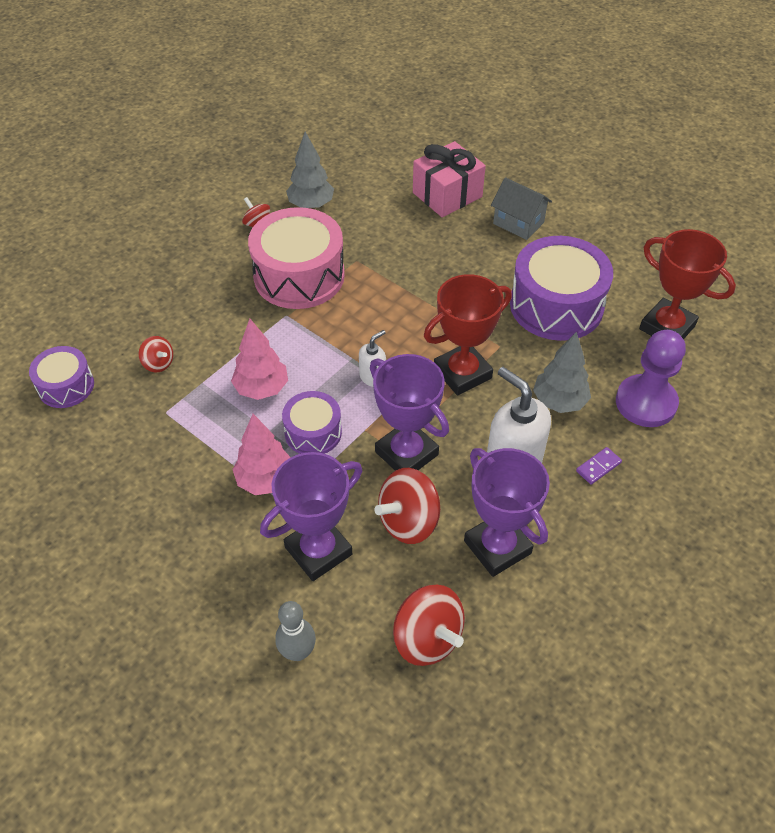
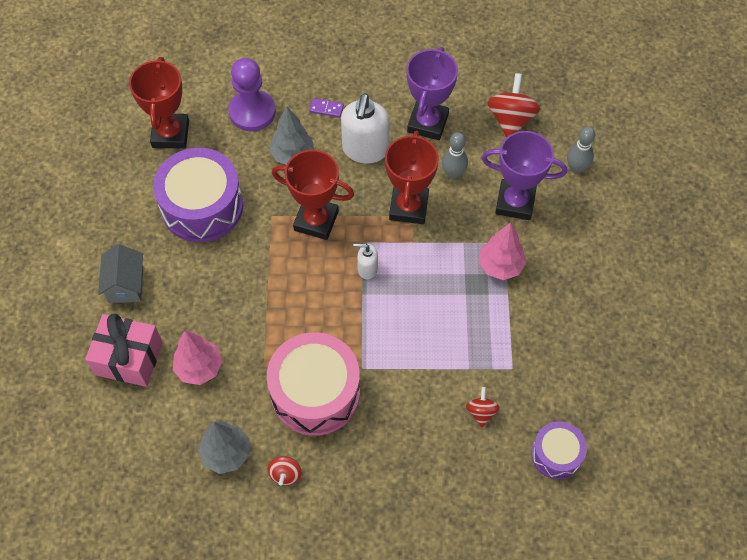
camera: 130 degrees left, 10 degrees up
(261, 389) = (439, 326): pink tree -> pink tree (199, 367)
(313, 432) = (442, 268): purple drum -> none
(406, 453) = (408, 207): purple trophy -> red trophy
(408, 521) = (453, 174): red spinning top -> grey bowling pin

